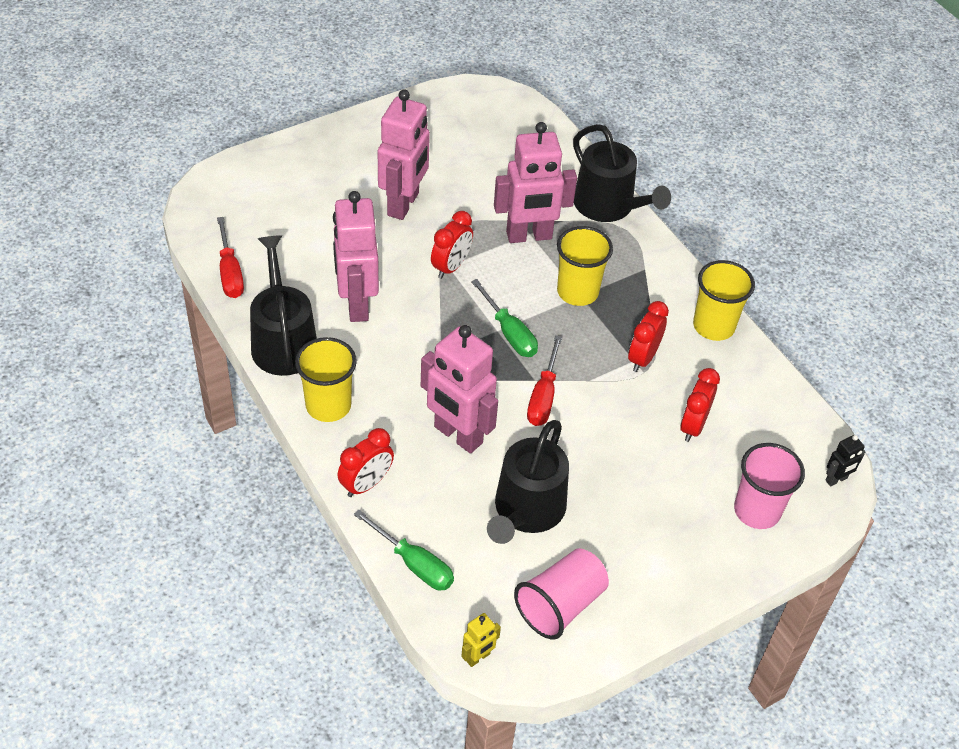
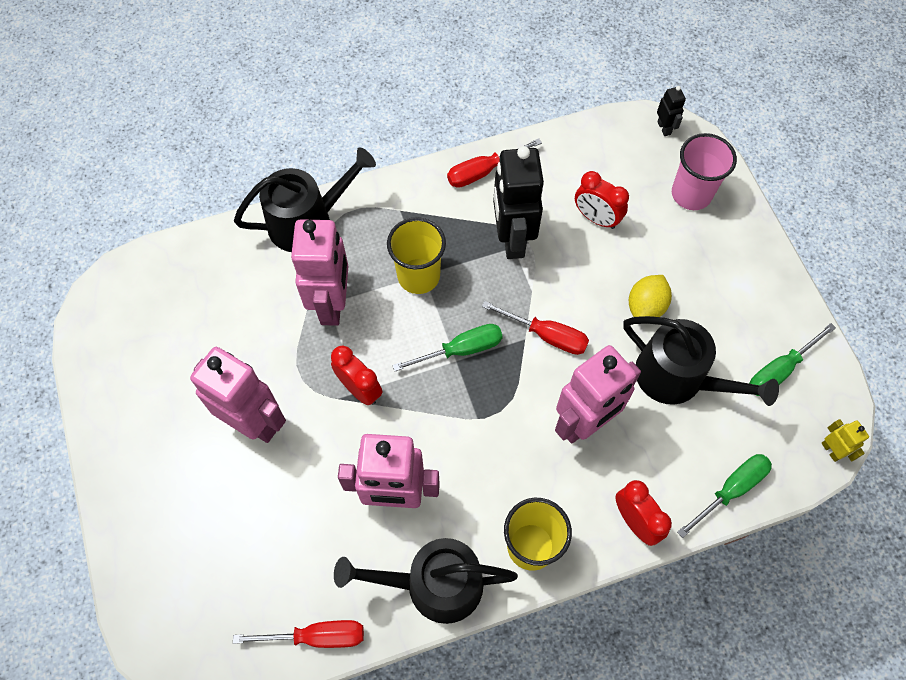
camera: 75 degrees left, 15 degrees up
(560, 605) = (779, 370): pink cup -> green screwdriver
(601, 477) = (646, 307): none -> yellow lemon
(643, 358) = (512, 239): red clock -> black robot
(713, 326) = (483, 172): yellow cup -> red screwdriver

